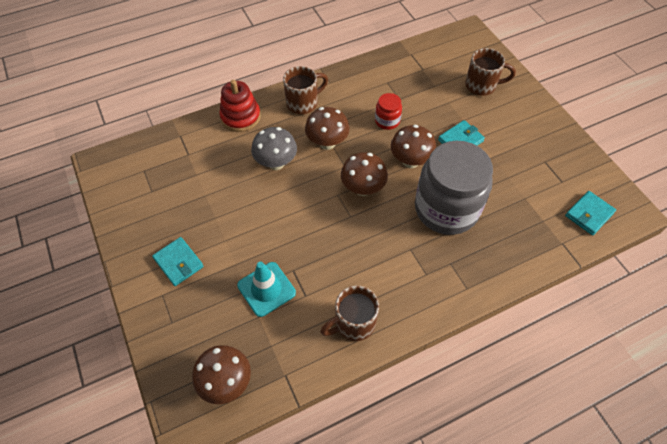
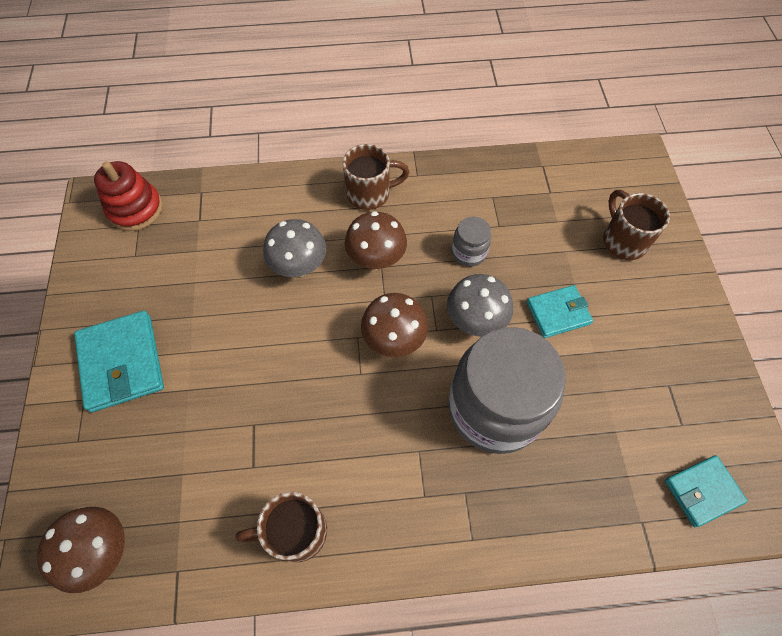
camera: 20 degrees right, 5 degrees up
(178, 262) = (122, 363): turquoise wallet -> turquoise wallet, size x1.59
(240, 117) = (284, 189): red stacking toy -> red stacking toy (135, 209)
(266, 289) = (209, 439): turquoise traffic cone -> none
(387, 121) = (469, 252): red jar -> grey jar
(410, 161) = (475, 321): brown mushroom -> grey mushroom
(481, 86) = (623, 240): brown mug -> brown mug turned 135 degrees counterclockwise

